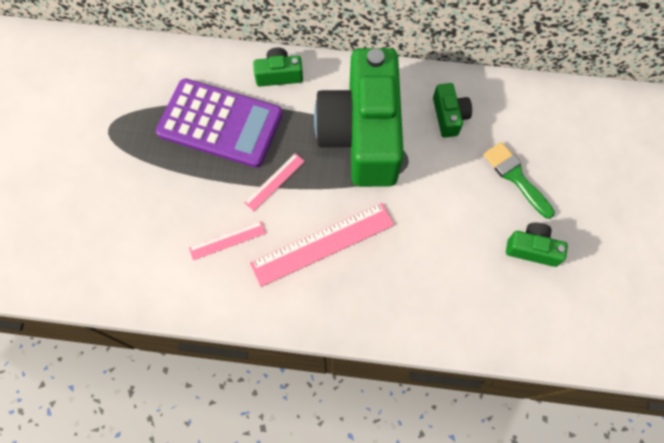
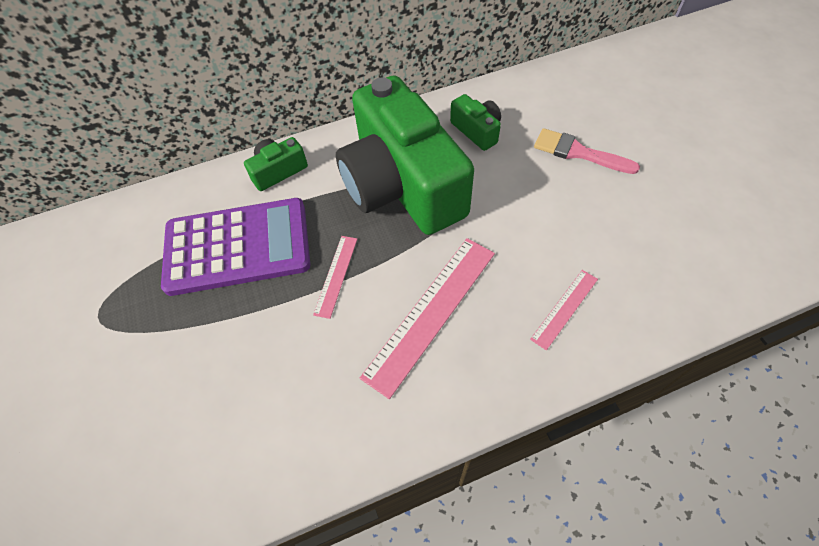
camera: 25 degrees left, 10 degrees down
(227, 240) = (317, 367): pink ruler -> pink ruler (564, 308)
(516, 177) = (578, 152): green brush -> pink brush
(532, 249) = (644, 207): green camera -> none

